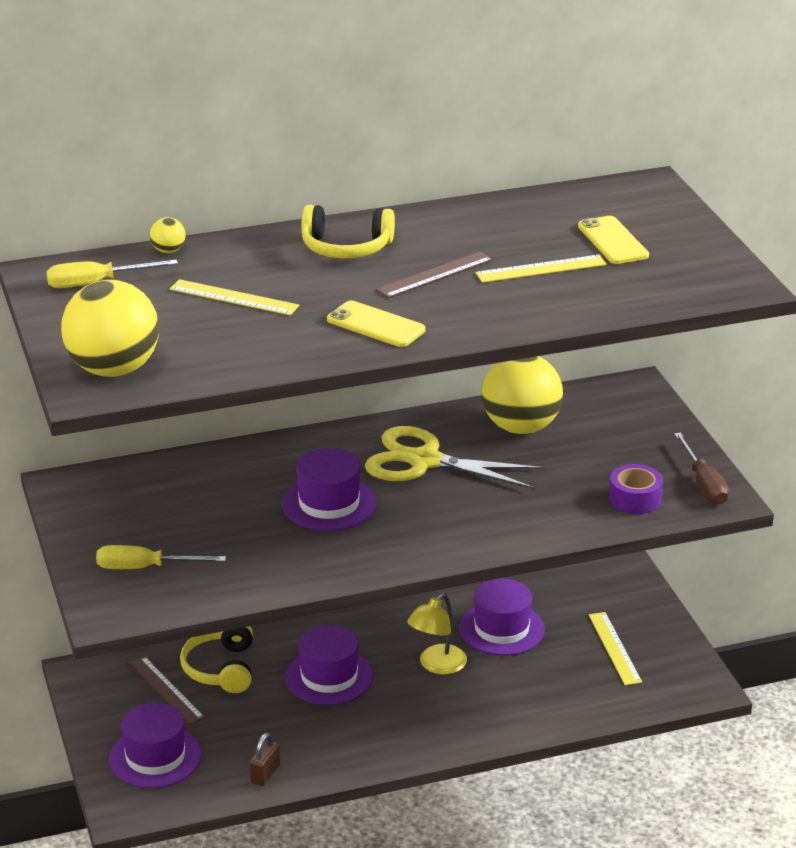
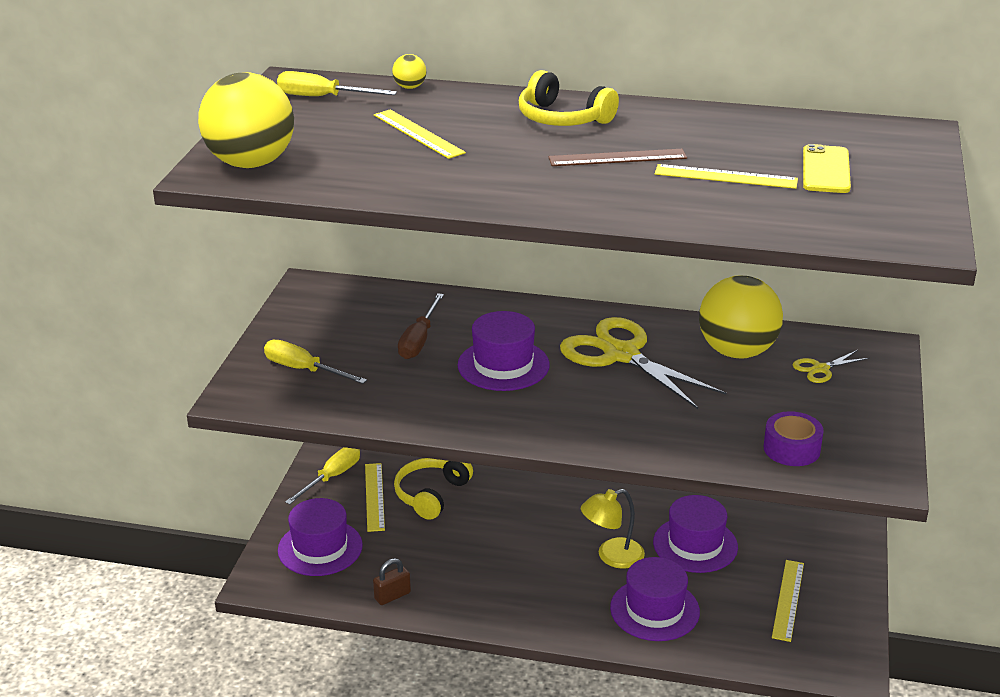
camera: 30 degrees right, 0 degrees up
(105, 687) = (332, 477): none -> yellow screwdriver
(166, 690) = (374, 496): brown ruler -> yellow ruler
(329, 677) = (512, 533): purple hat -> purple hat (654, 610)
(376, 325) = (514, 185): yellow phone -> none
(601, 421) = (820, 369): none -> yellow scissors
(703, 483) = (876, 456): brown screwdriver -> brown screwdriver (419, 340)

